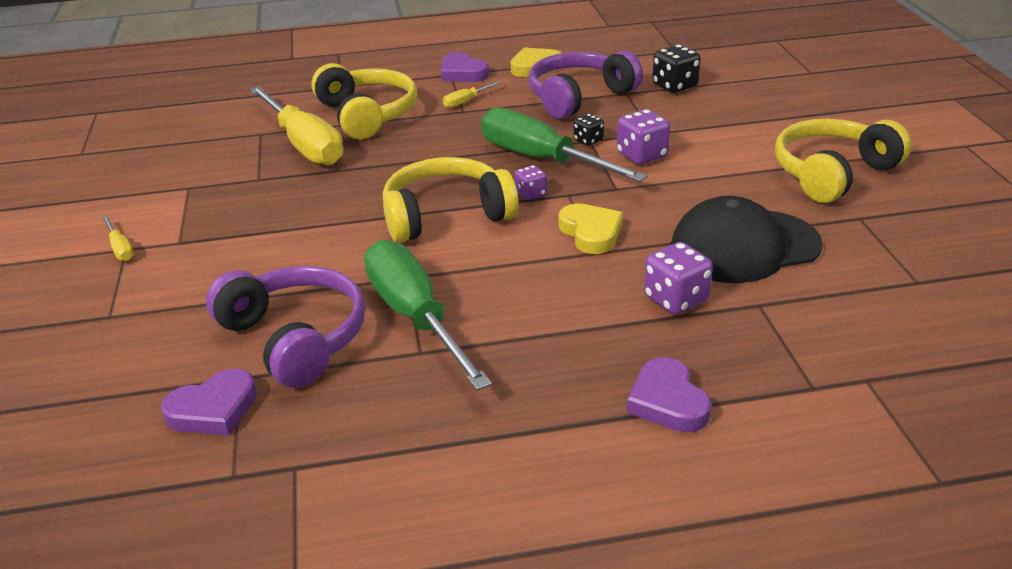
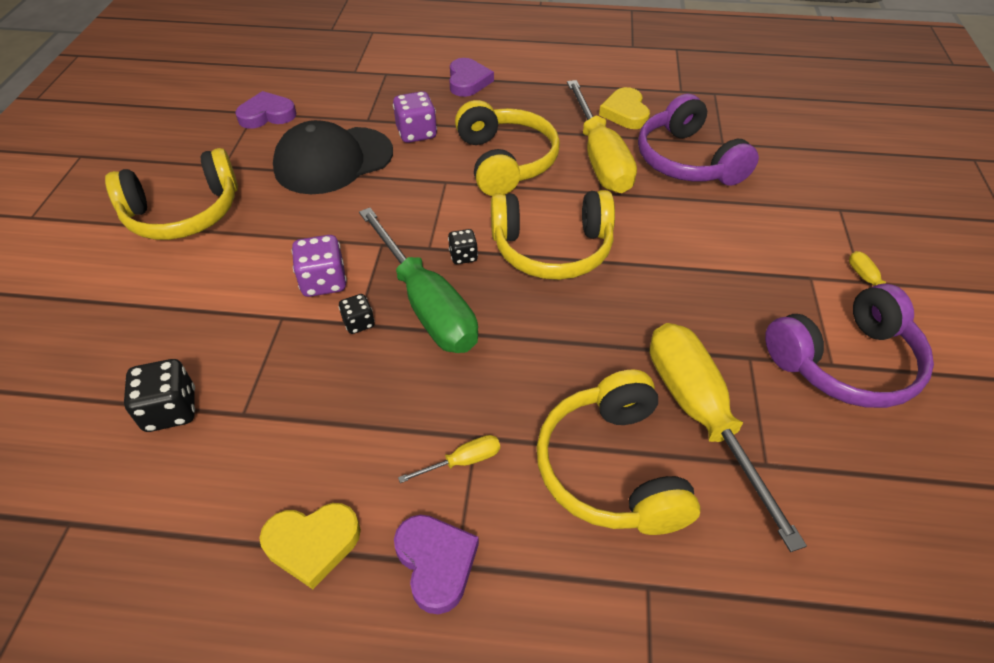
camera: 165 degrees left, 15 degrees up
(213, 409) = (735, 127): purple heart -> purple heart (267, 115)
(415, 317) = (600, 158): green screwdriver -> yellow screwdriver
(530, 194) = (463, 256): purple dice -> black dice
(536, 288) = (505, 161): none -> yellow headphones
(579, 97) = (308, 422): purple headphones -> purple headphones (845, 362)
(591, 233) = (436, 199): yellow heart -> yellow heart (625, 113)
(744, 247) = (333, 160): black cap -> black cap turned 150 degrees clockwise

